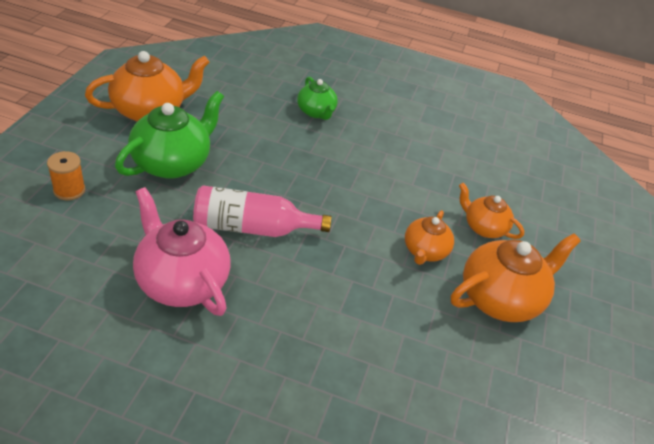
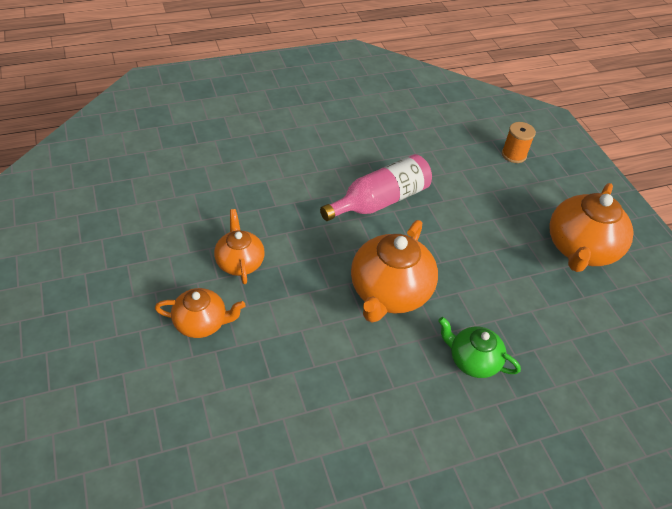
camera: 145 degrees right, 5 degrees up
(173, 163) = (494, 214): green teapot -> none
(181, 281) = (376, 144): pink teapot -> none
(501, 298) = (152, 258): orange teapot -> orange teapot (389, 293)

